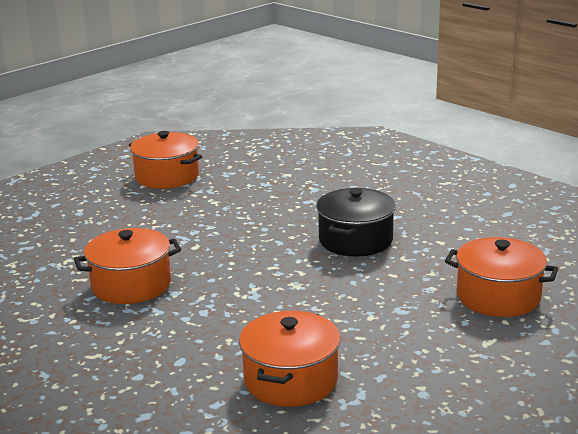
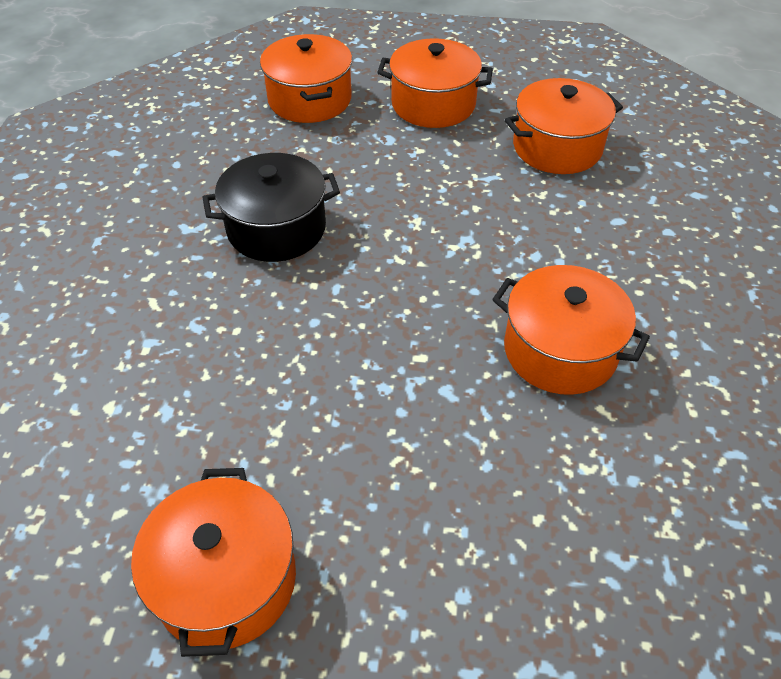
camera: 130 degrees left, 25 degrees up
(426, 349) = (433, 104): none -> orange pot

